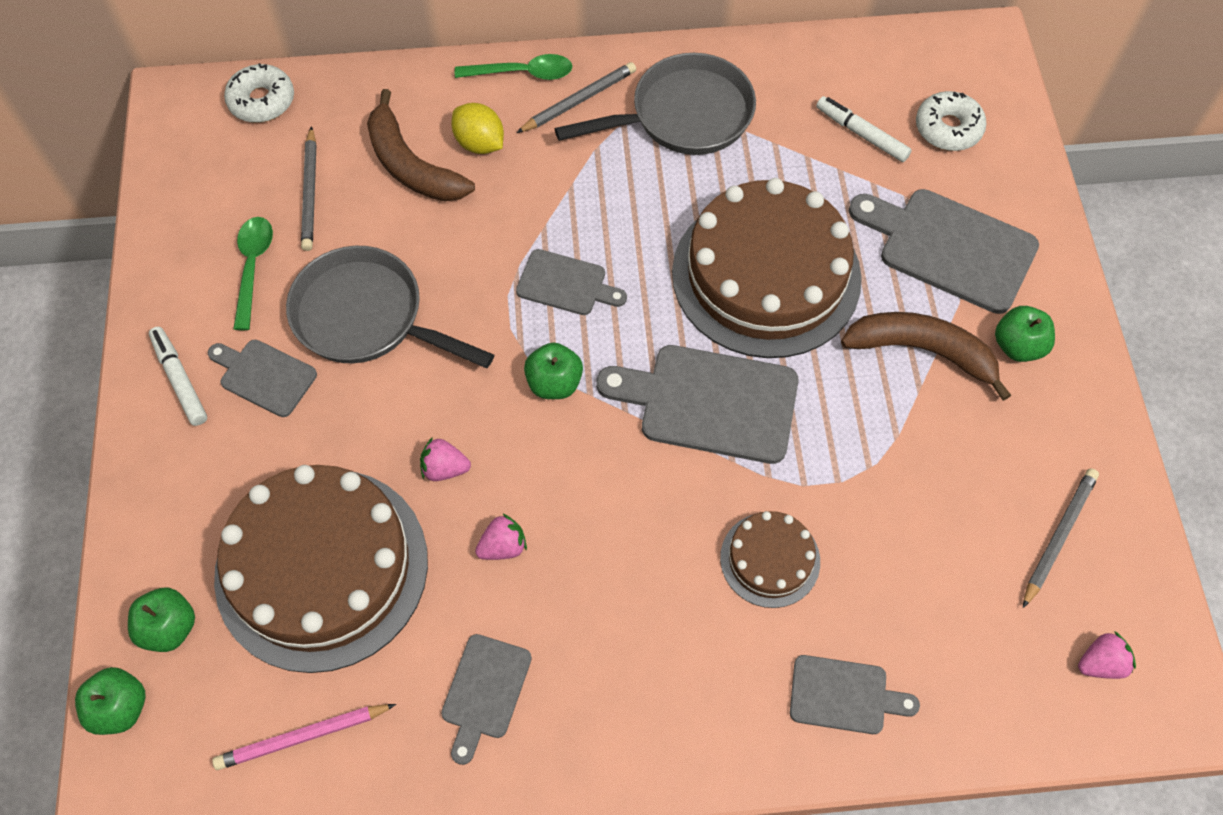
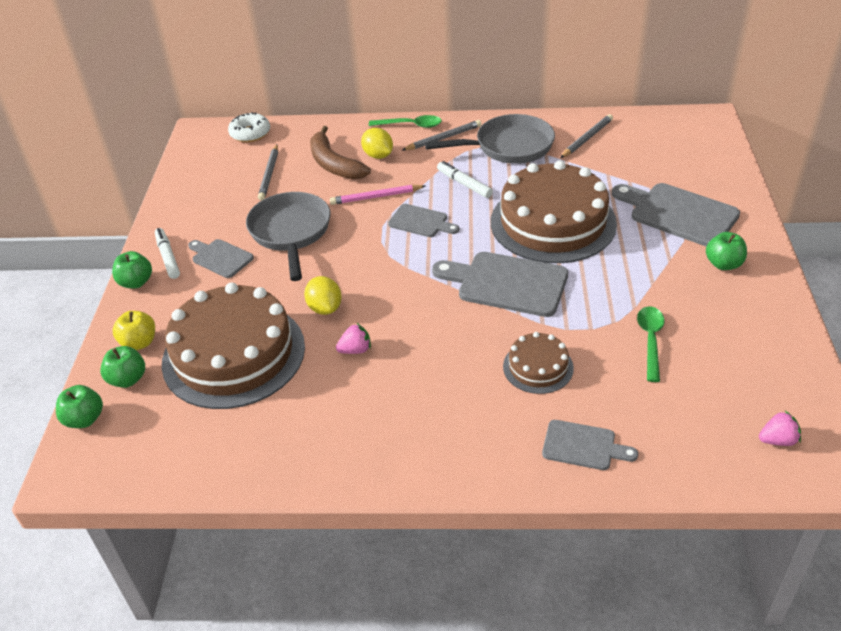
camera: 10 degrees right, 20 degrees down
(171, 556) = (139, 343): none -> yellow apple
(253, 267) = (226, 207): green spoon -> green spoon (650, 340)
(302, 736) = (199, 443): pink pencil -> pink pencil (376, 197)
(366, 317) = (291, 232): grey pan -> grey pan turned 45 degrees clockwise
(445, 468) = (325, 308): pink strawberry -> yellow lemon
(485, 692) = (328, 427): grey cutting board -> none
(554, 383) = (404, 269): green apple -> green apple (136, 282)
(861, 134) = (623, 158): white marker -> white marker (464, 184)
(923, 351) = (656, 264): brown banana -> none
(948, 128) = (681, 157): white donut -> none
(1059, 536) = (748, 366): grey pencil -> grey pencil (587, 138)

